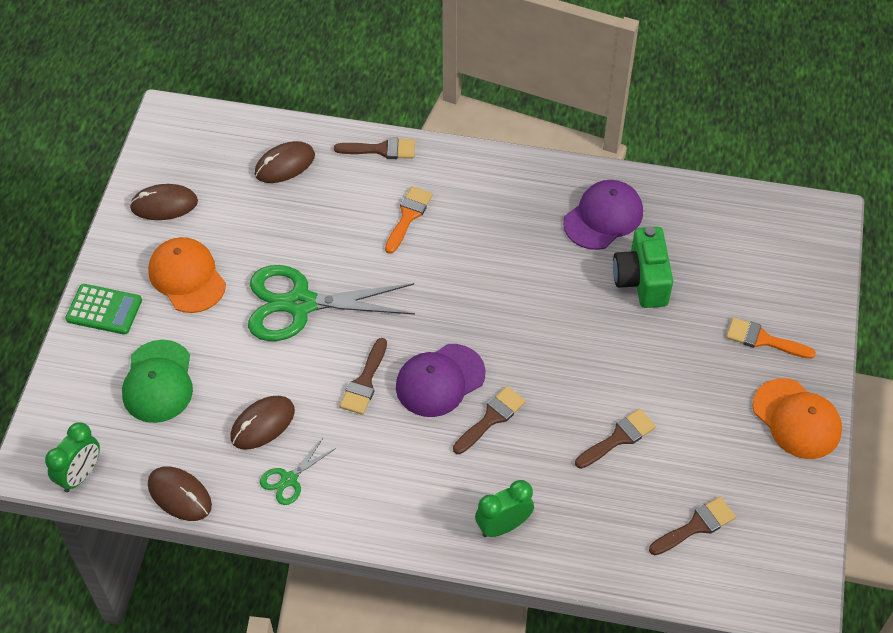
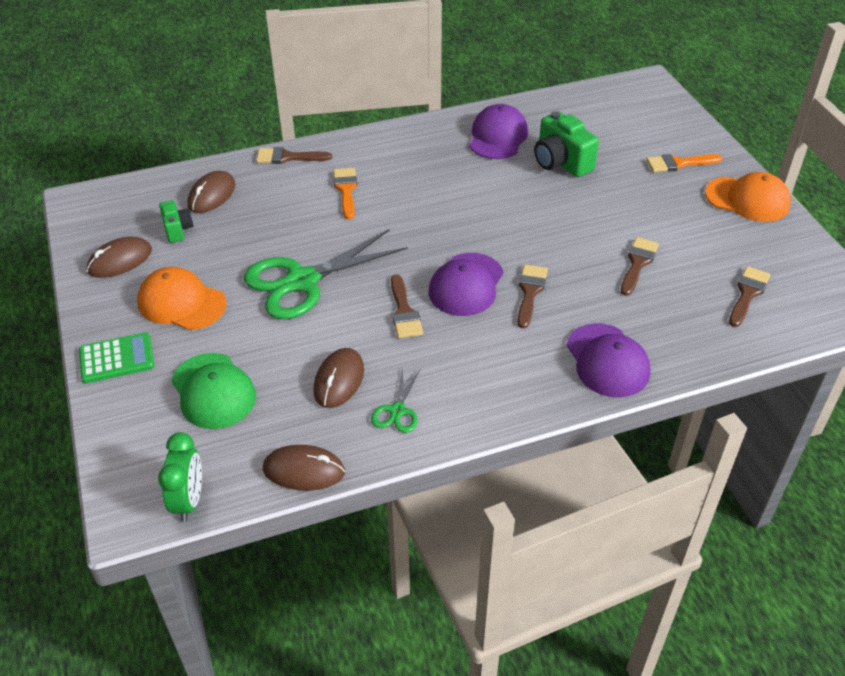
camera: 30 degrees left, 10 degrees down
(231, 192) = (177, 230): none -> green camera
(381, 149) = (288, 157): brown brush -> brown brush turned 150 degrees counterclockwise
(503, 526) = (607, 360): green clock -> purple cap

